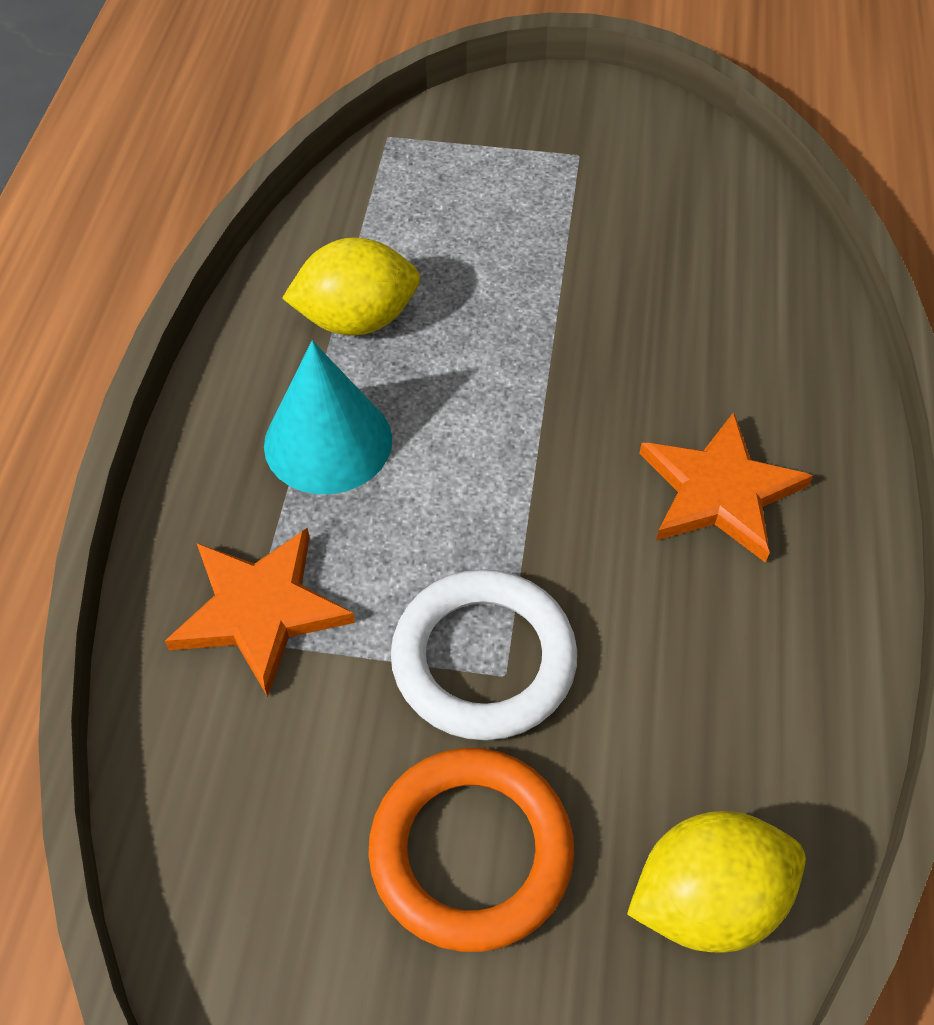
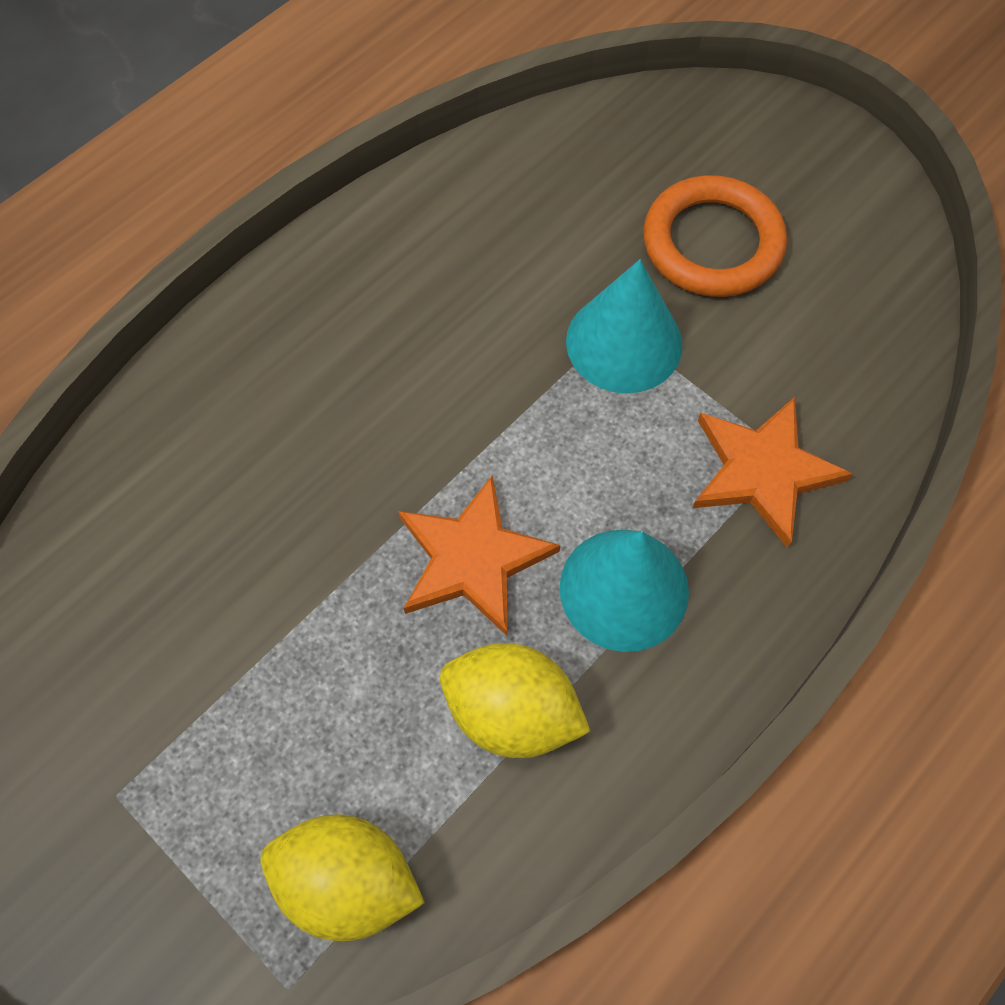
camera: 145 degrees left, 10 degrees up
(483, 659) = (624, 342): white ring -> turquoise cone
(707, 900) = (595, 150): yellow lemon -> yellow lemon (347, 882)
(719, 491) = (357, 355): orange star -> orange star (472, 559)

